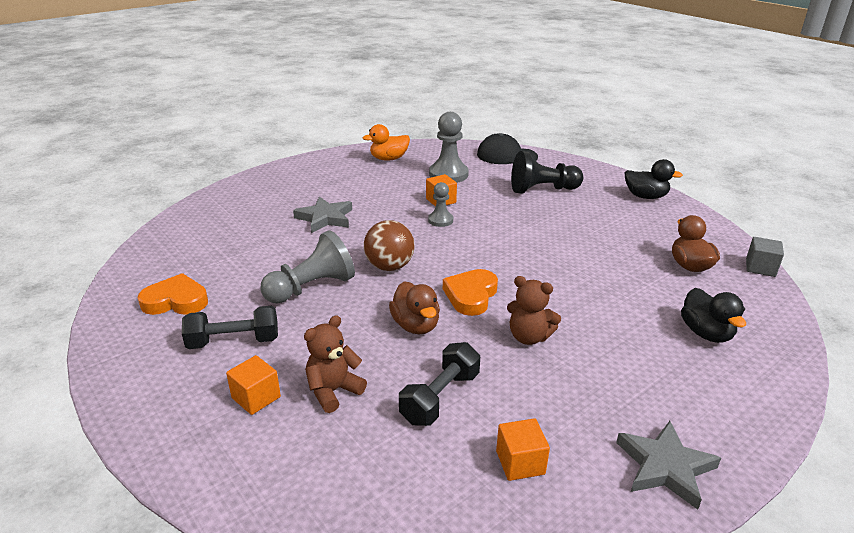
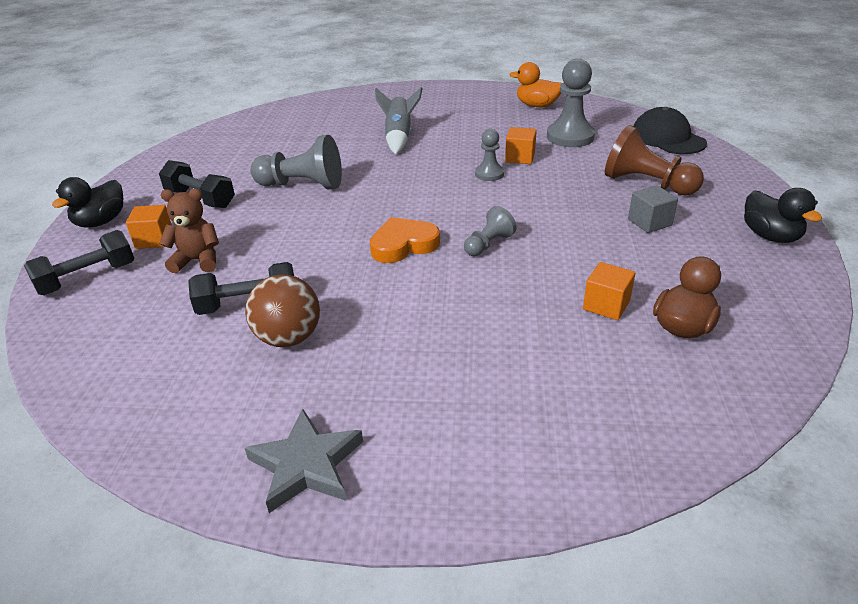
camera: 45 degrees right, 5 degrees up
(176, 301) = (214, 158): orange heart -> none
(252, 466) = (87, 278): none -> black dumbbell
(325, 218) = (399, 137): grey star -> grey rocket
(389, 267) = (381, 194): brown ball -> brown ball (288, 338)
(415, 325) = (322, 246): brown duck -> none
(520, 462) = (217, 381): orange cube -> orange cube (606, 305)
(521, 268) = (488, 244): none -> grey pawn
(529, 337) = (390, 301): brown teddy bear -> none
(542, 190) = (647, 184): black pawn -> brown pawn
(706, 333) = (568, 395): black duck -> black duck (101, 222)
(760, 268) = (784, 375): grey cube -> grey cube (649, 222)

